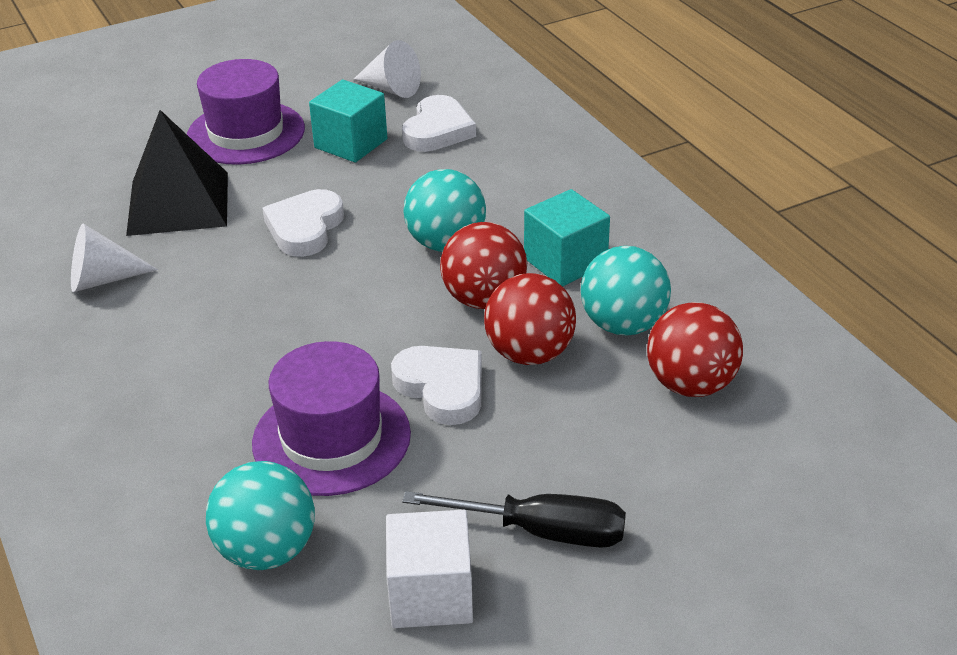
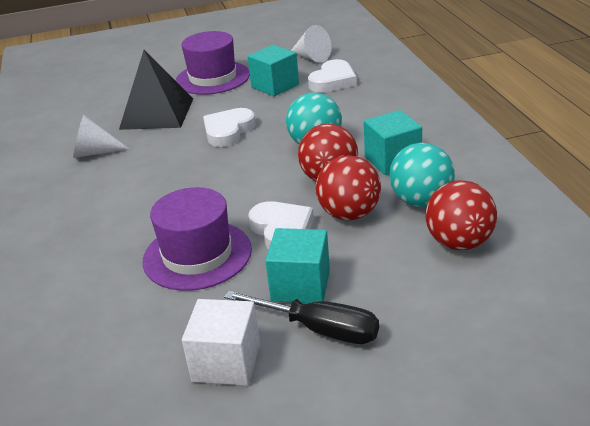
camera: 15 degrees right, 5 degrees down
(267, 550) = (128, 321): turquoise ball -> none
(496, 470) = (300, 285): none -> turquoise cube

